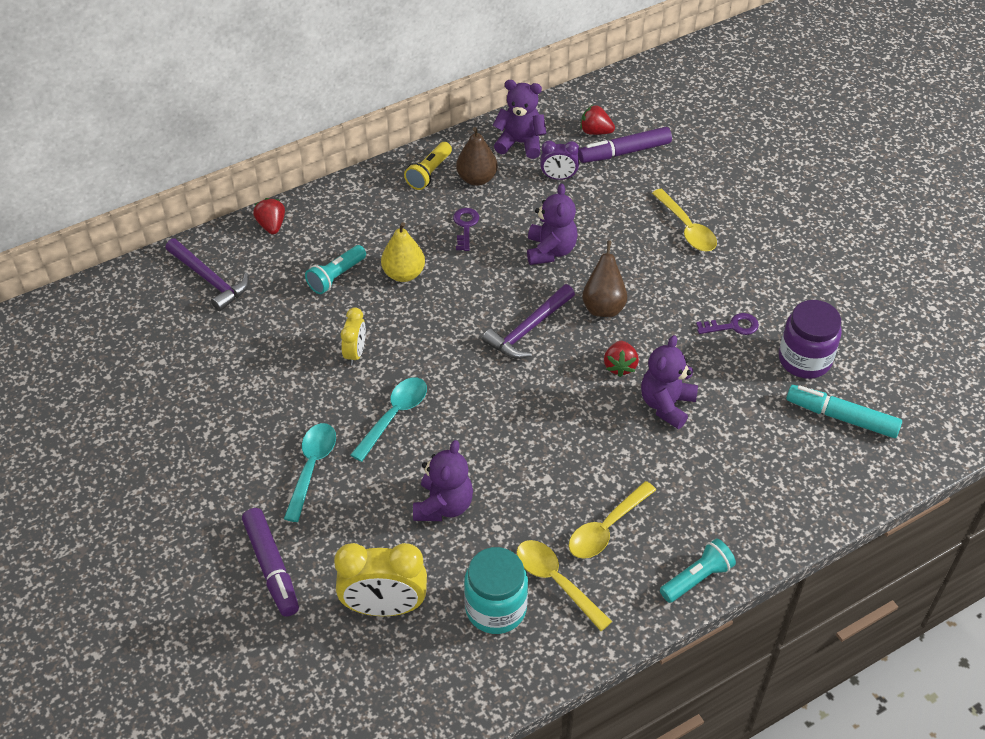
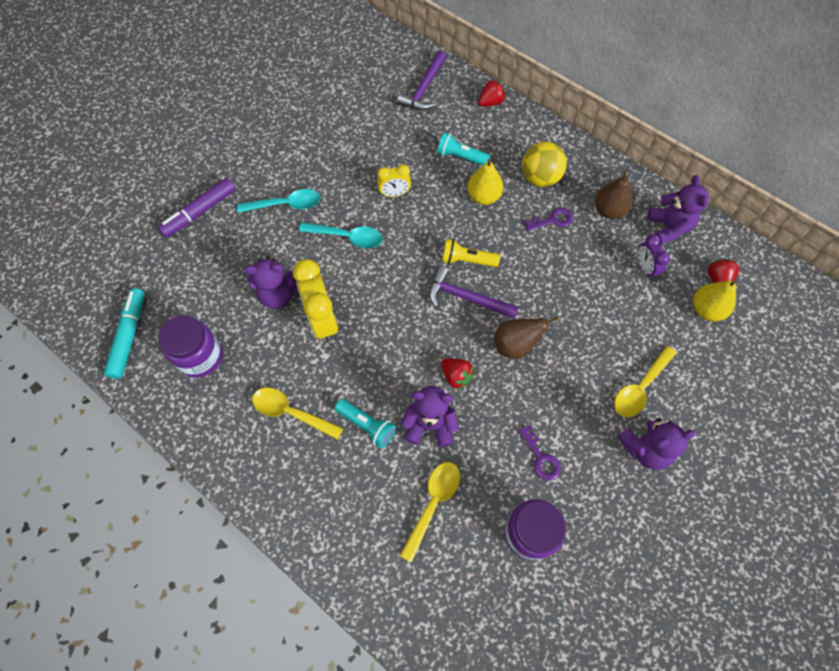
camera: 70 degrees right, 15 degrees up
(384, 607) = (185, 287): yellow clock -> yellow clock (322, 320)
(405, 218) = (540, 178): none -> yellow ball
(429, 173) = (596, 177): yellow flashlight -> yellow flashlight (467, 260)
(496, 608) = (200, 357): turquoise jar -> purple jar
(550, 251) = (557, 287): purple teddy bear -> purple teddy bear (645, 448)
(556, 581) = (233, 391): yellow spoon -> yellow spoon (433, 503)
(620, 366) = (456, 376): red strawberry -> red strawberry turned 120 degrees counterclockwise
(624, 152) = (706, 310): purple marker -> yellow pear
(697, 578) = (263, 495): turquoise flashlight -> turquoise flashlight (367, 425)
(841, 417) = (474, 583): turquoise marker -> turquoise marker (129, 336)

